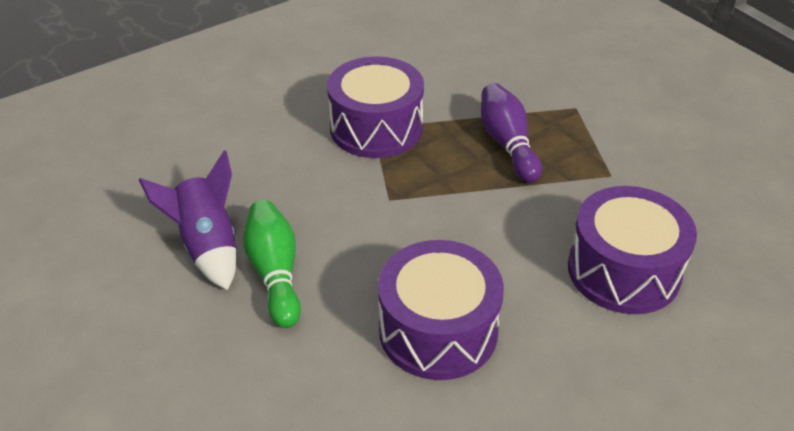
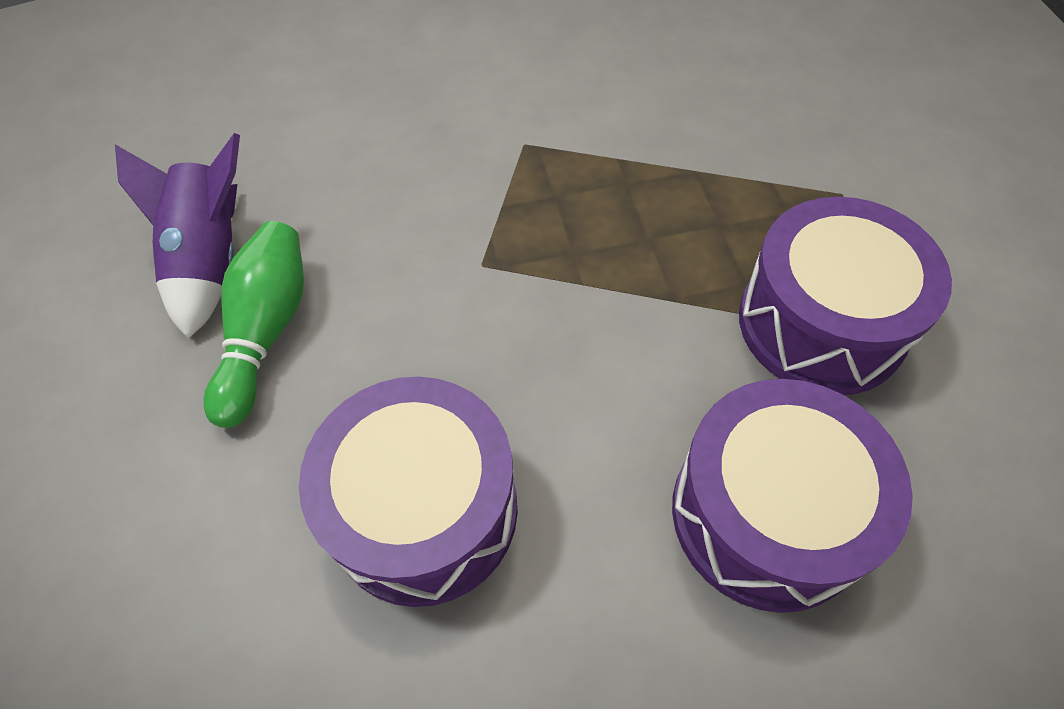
camera: 25 degrees right, 15 degrees up
(376, 128) = (527, 146): purple drum -> purple drum (821, 323)
(507, 144) = (701, 225): purple bowling pin -> none

